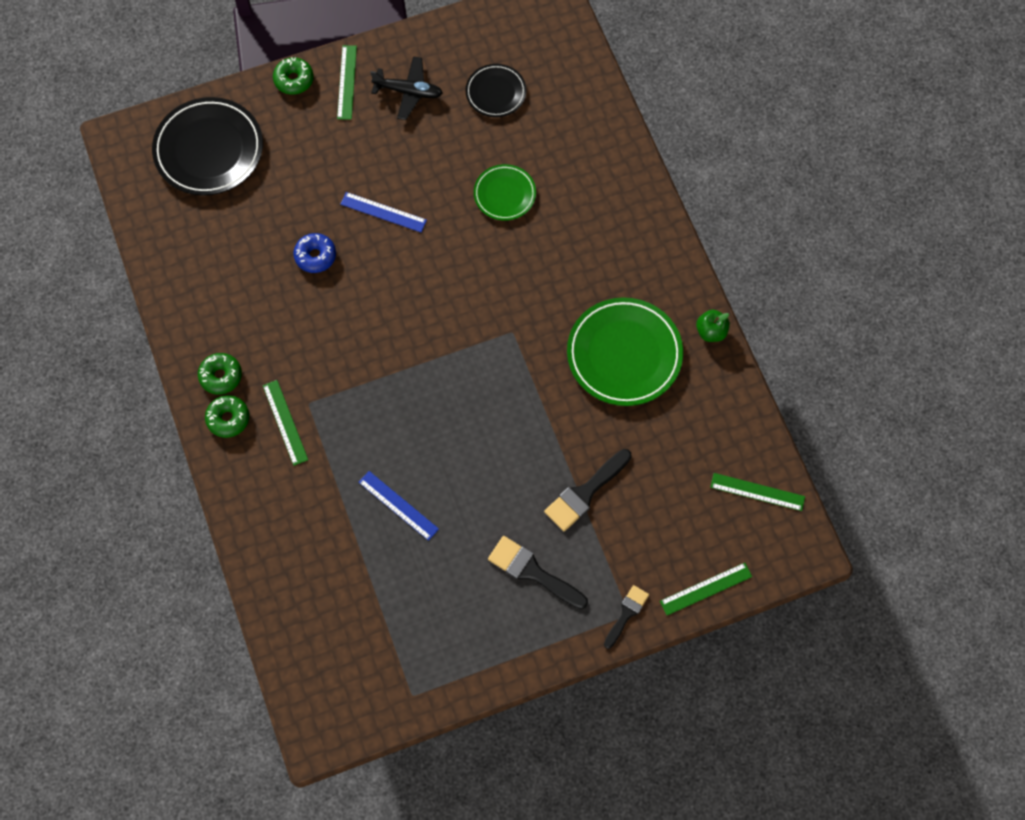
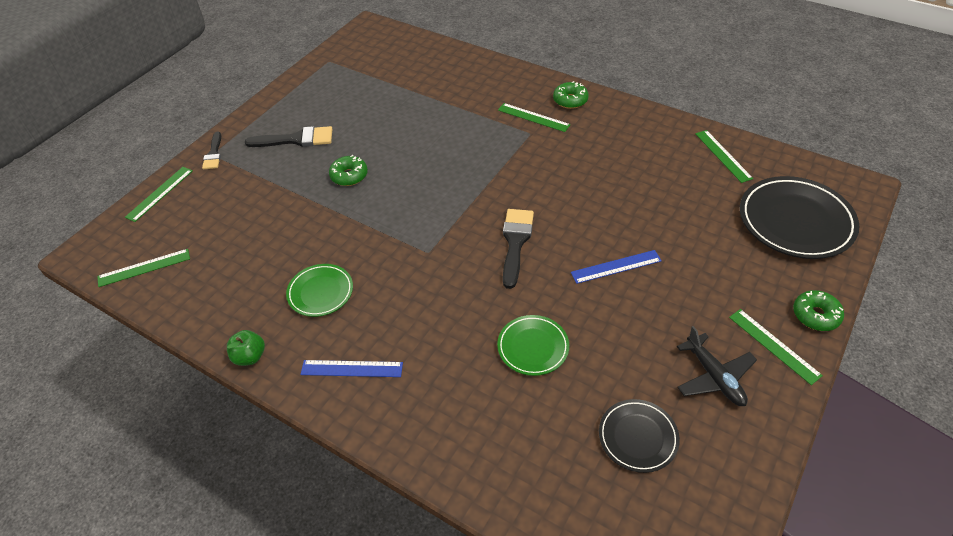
camera: 145 degrees right, 20 degrees down
(179, 247) = (723, 156): none -> green ruler
(221, 376) = (601, 114): green donut -> green donut (349, 176)
(315, 256) = (628, 207): blue donut -> none
(398, 505) = (416, 122): blue ruler -> blue ruler (352, 369)
(408, 91) = (714, 377): black plane -> black plane turned 90 degrees counterclockwise
(585, 493) = (289, 194): black brush -> black brush (515, 242)
(624, 354) = (320, 292): green plate -> green plate, size x0.56

